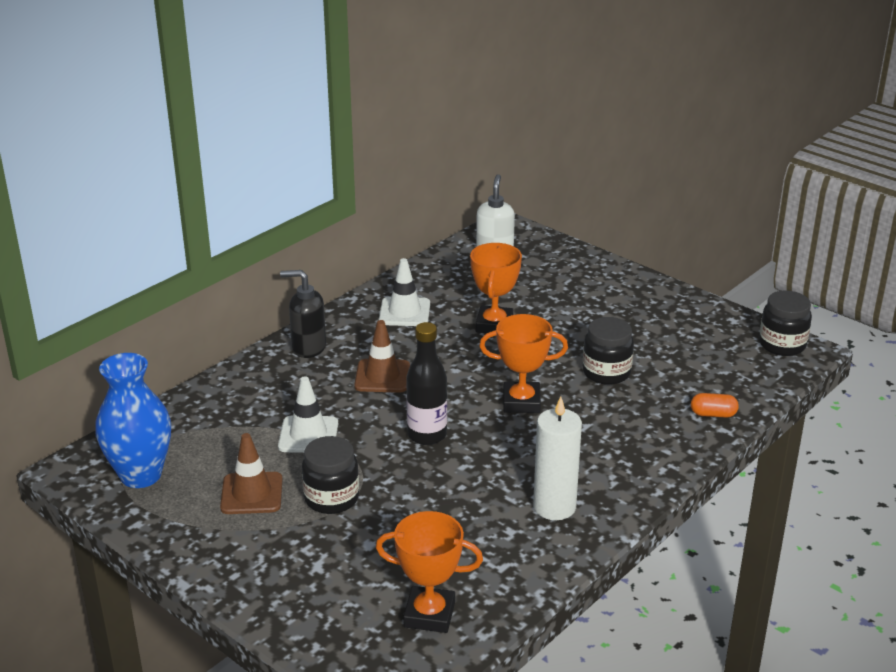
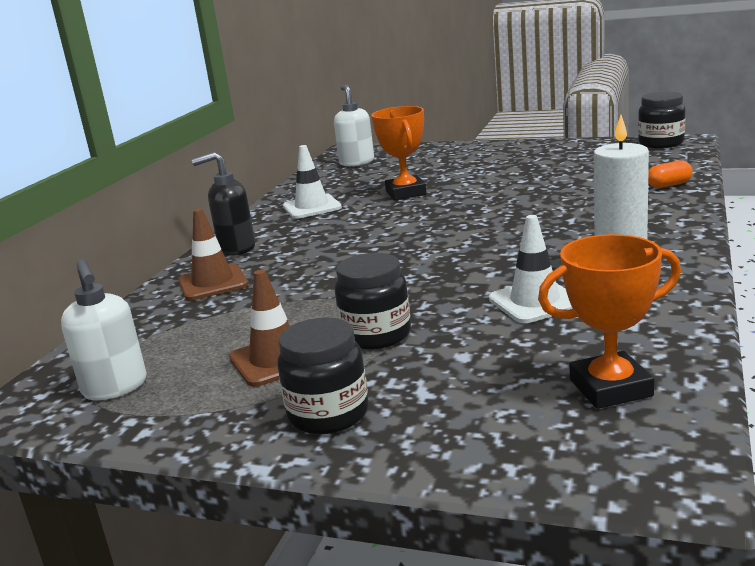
camera: 20 degrees left, 10 degrees down
(141, 475) = (115, 388): blue vase -> white soap dispenser
(308, 435) = (297, 300): white traffic cone -> white traffic cone (535, 302)
(382, 376) = (334, 245): brown traffic cone -> brown traffic cone (213, 283)
(427, 435) = (426, 265): black bottle -> none
(521, 402) = (491, 223): orange trophy -> none
(606, 372) = (543, 190): black jar -> black jar (328, 414)

